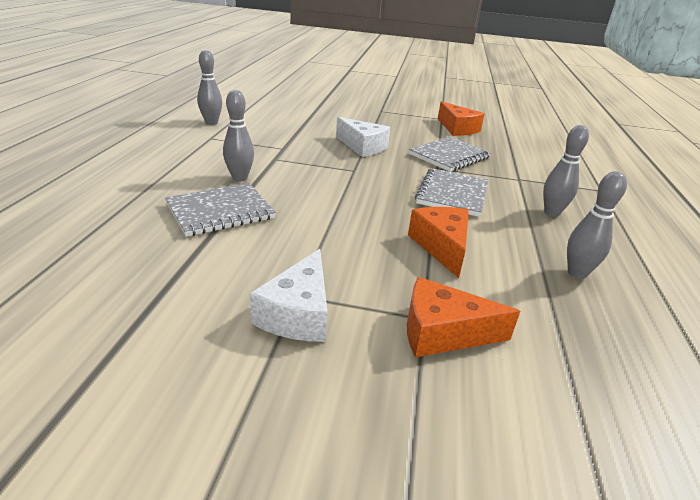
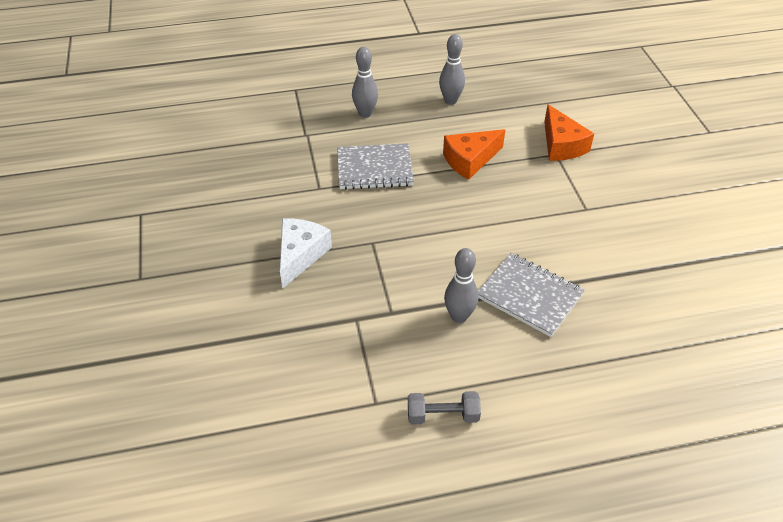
camera: 110 degrees left, 15 degrees up
(170, 150) = (442, 415): none -> grey dumbbell
(211, 122) = (320, 436): grey bowling pin -> none
(298, 313) = (601, 202): white cheese -> none
(449, 156) = (279, 185): grey notebook -> none
(457, 128) = (176, 193): orange cheese -> none

